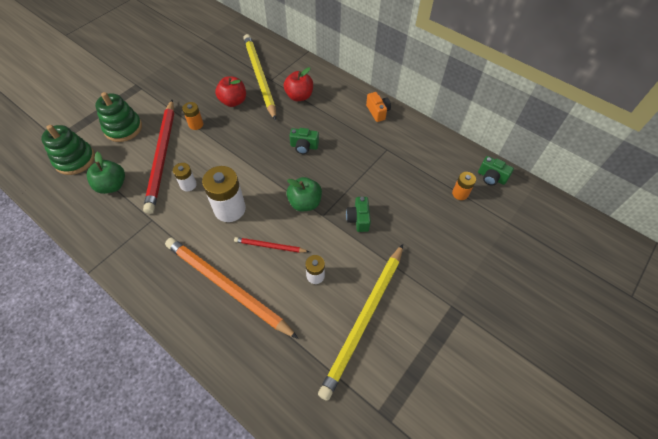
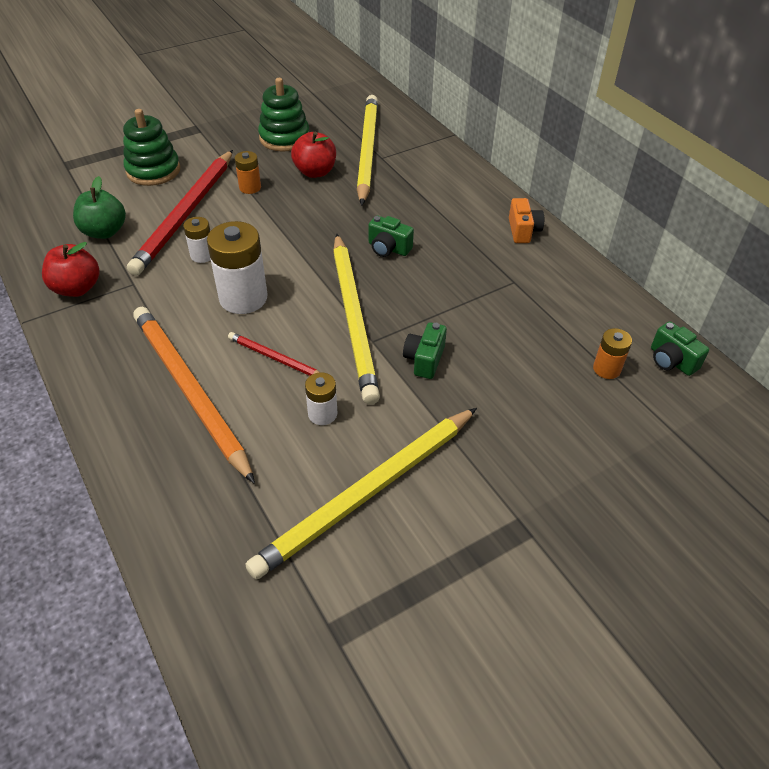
camera: 20 degrees right, 10 degrees down
(75, 160) = (74, 192): green stacking toy -> green stacking toy (284, 138)
(299, 96) = (412, 186): red apple -> red apple (77, 288)
(305, 203) = (354, 318): green apple -> yellow pencil

